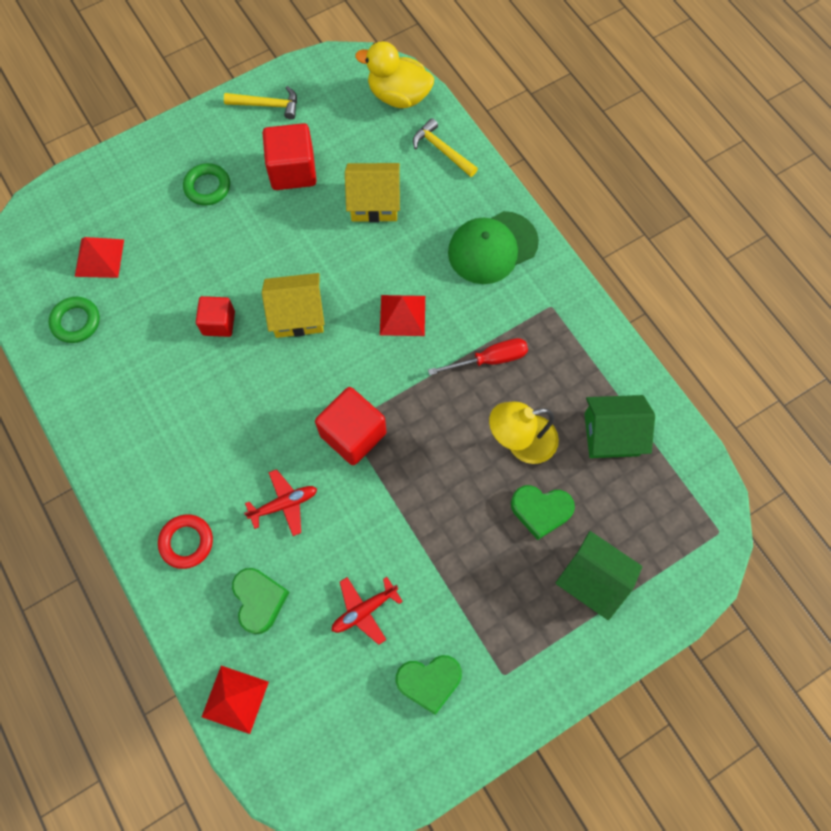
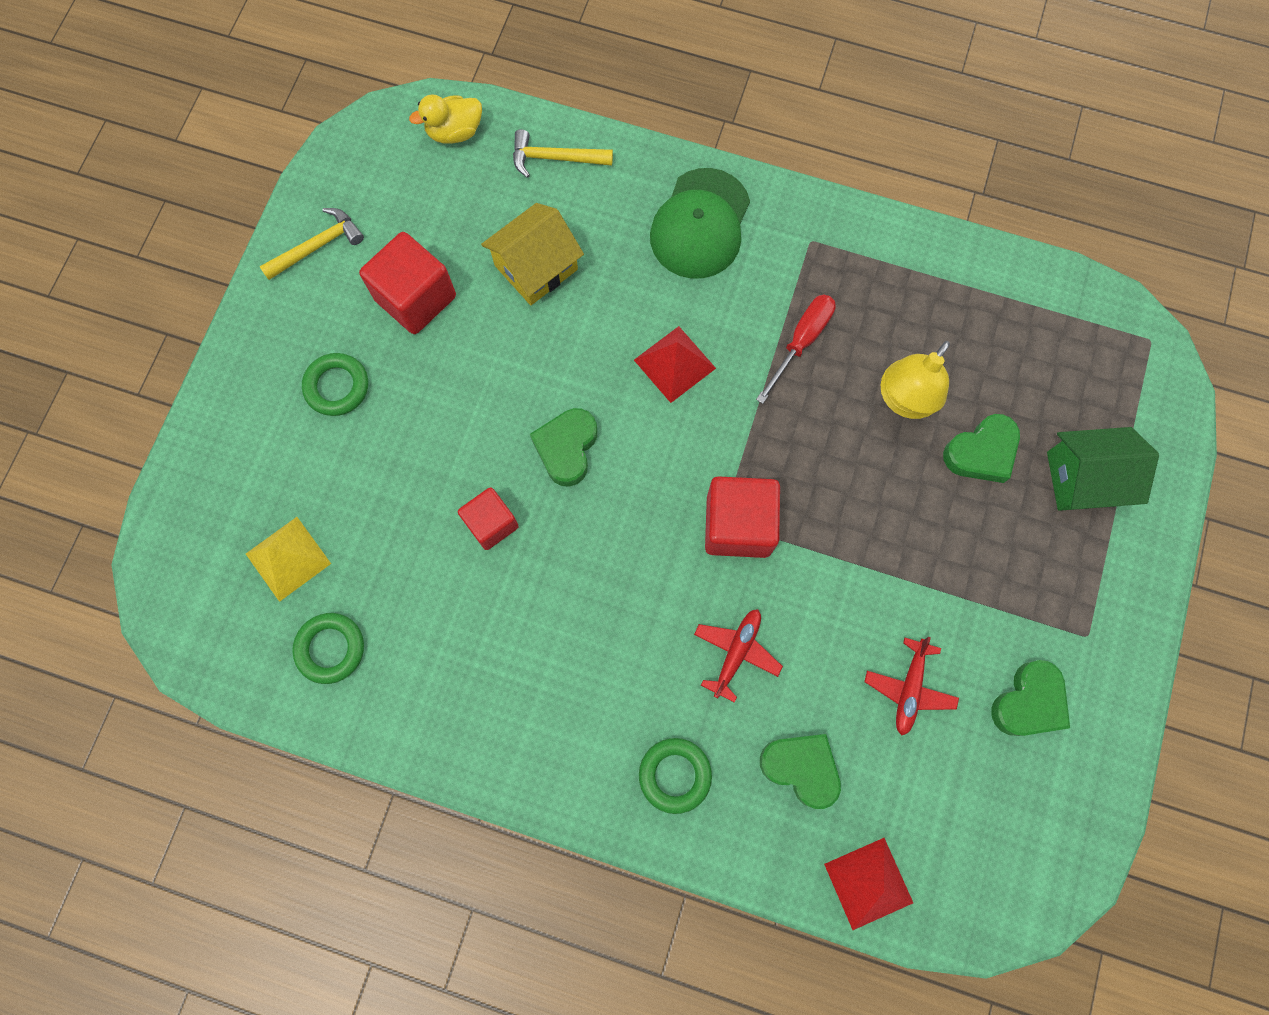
camera: 40 degrees left, 5 degrees up
(99, 258) = (288, 558): red pyramid -> yellow pyramid
(186, 542) = (674, 775): red ring -> green ring
(297, 314) = (567, 448): yellow house -> green heart
(398, 96) = (455, 132): yellow duck -> yellow duck, size x0.66
(611, 434) = (978, 324): green house -> none

